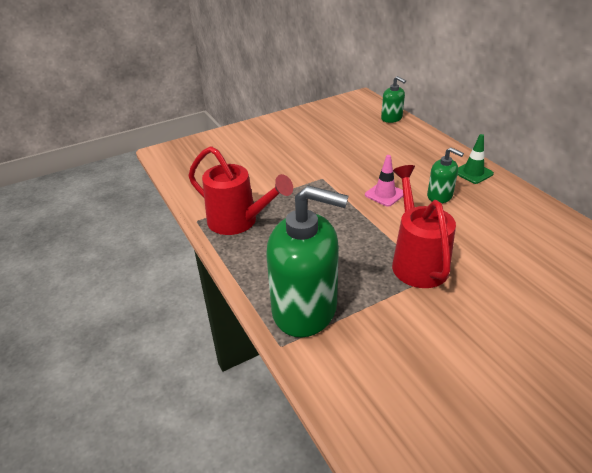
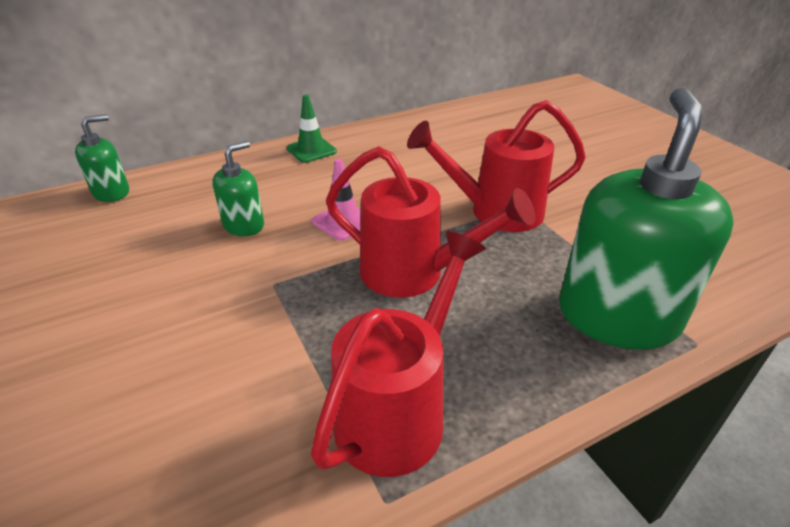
camera: 90 degrees left, 0 degrees up
(337, 223) = (413, 273): none -> red watering can
(440, 196) = (358, 179): green soap dispenser -> green soap dispenser (244, 225)

